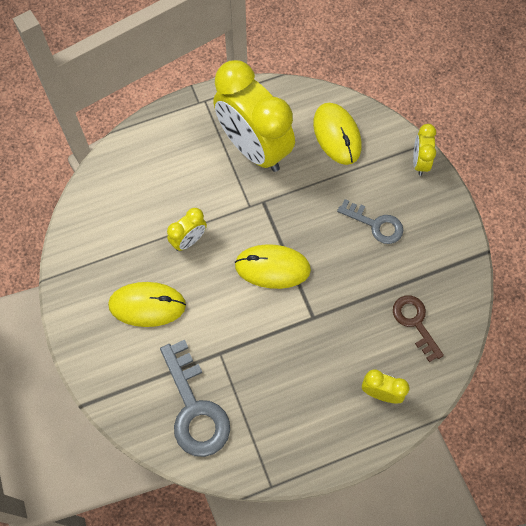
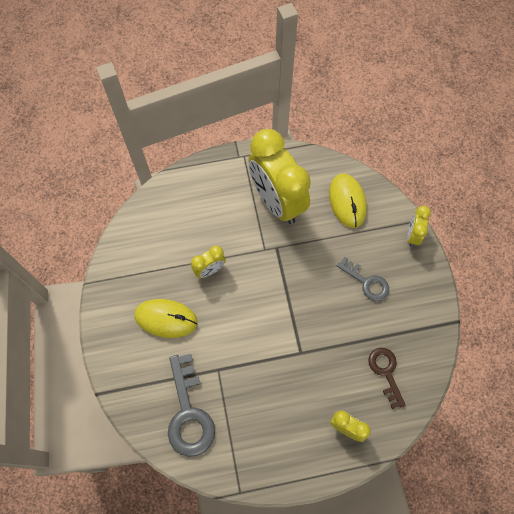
camera: 10 degrees right, 0 degrees up
(272, 267) = (274, 304): yellow mouse -> none

